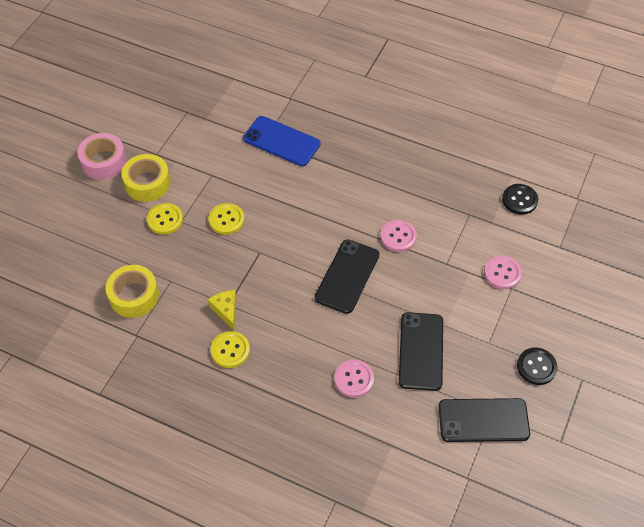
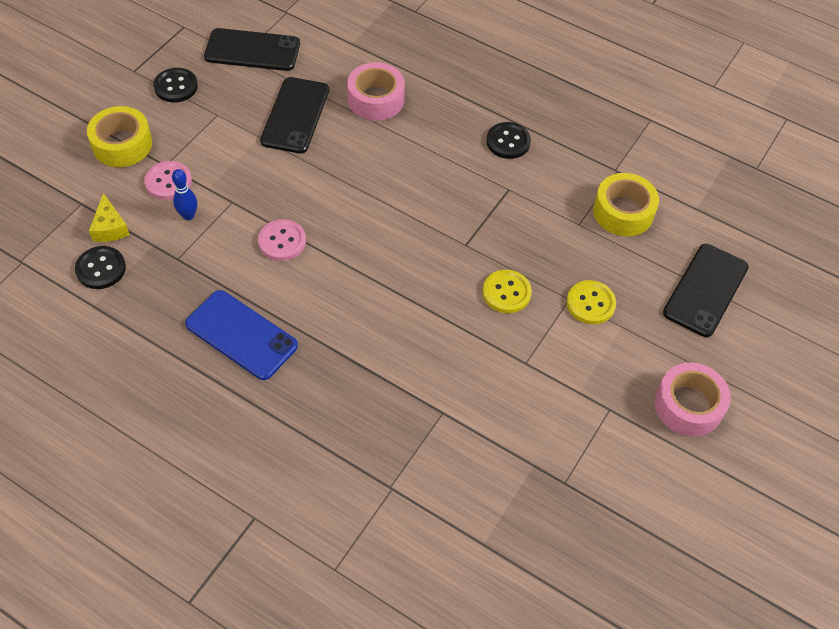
camera: 175 degrees left, 0 degrees up
(147, 183) = (619, 361): yellow tape -> yellow tape (122, 144)
(226, 310) = (511, 182): yellow cheese -> yellow cheese (110, 227)
(230, 350) = (508, 142): yellow button -> black button
(281, 141) = (416, 405): blue phone -> blue phone (241, 335)
(347, 276) = (359, 202): black phone -> black phone (705, 290)
(354, 379) = (376, 99): pink button -> pink tape
(475, 247) = (188, 215): none -> blue bowling pin

